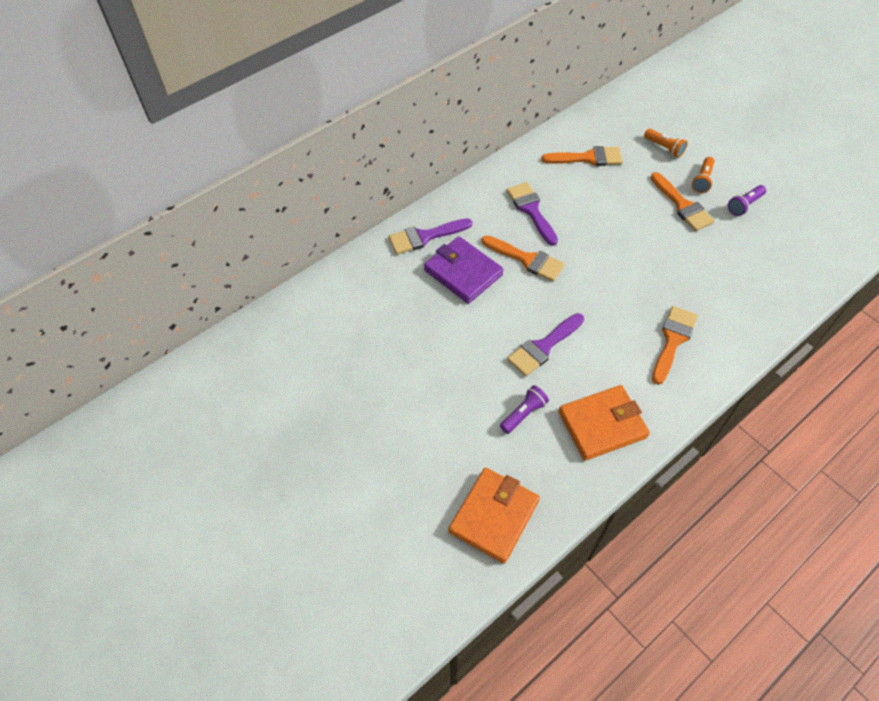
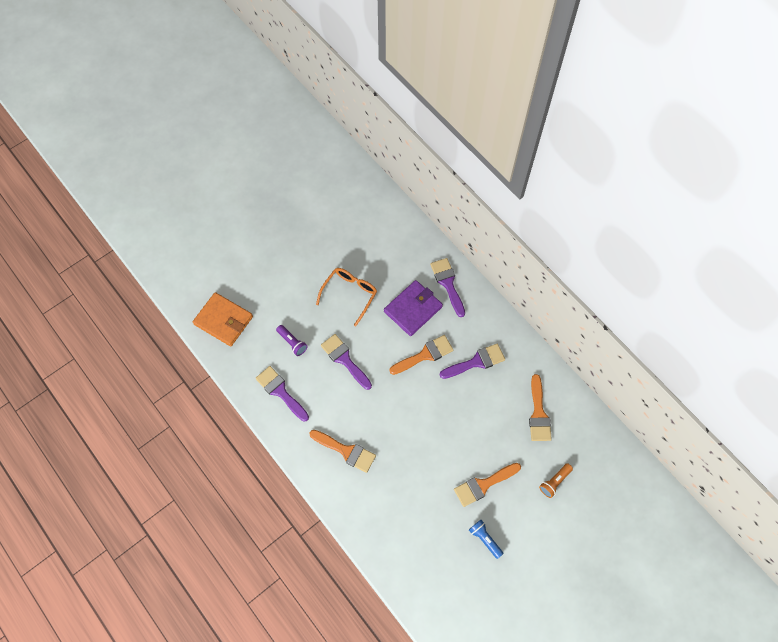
camera: 90 degrees right, 10 degrees up
(443, 344) = (349, 294): none -> orange glasses
(527, 259) = (425, 355): orange brush -> orange brush turned 150 degrees counterclockwise
(602, 424) = (280, 391): orange wallet -> purple brush
(702, 180) = (514, 508): orange flashlight -> none
(744, 205) = (485, 539): purple flashlight -> blue flashlight

